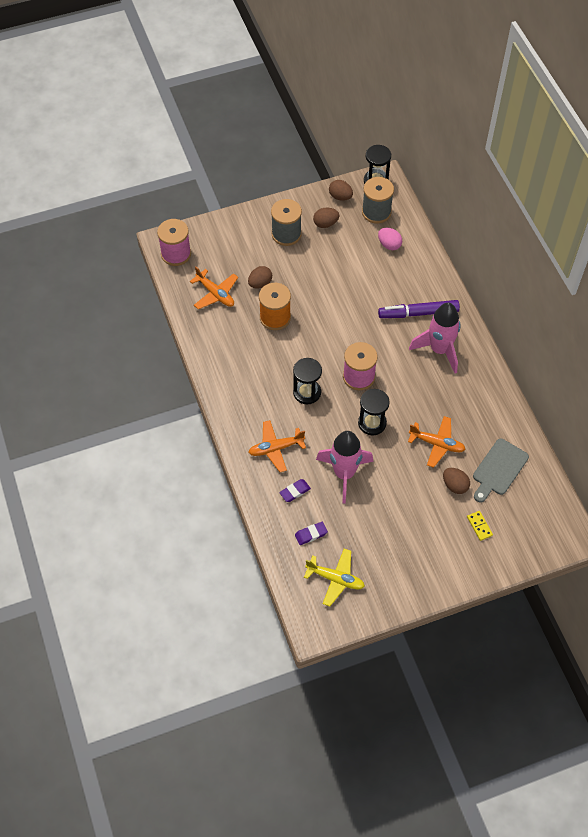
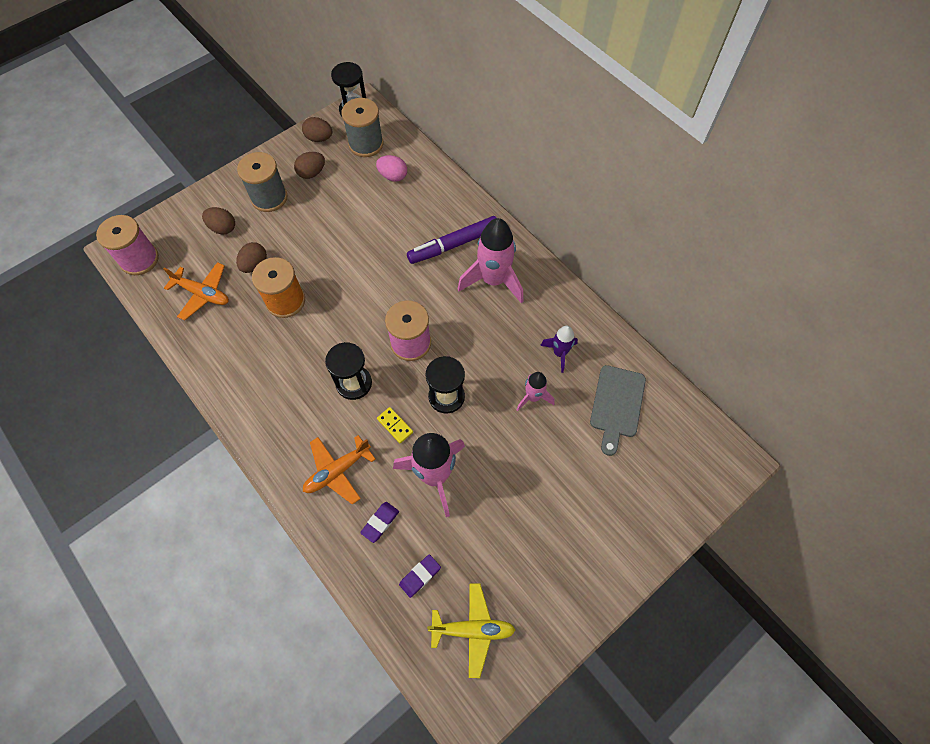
camera: 20 degrees left, 5 degrees up
(437, 444) = (533, 397): orange plane -> pink rocket
(455, 485) = (574, 443): brown egg -> brown egg (223, 228)
(470, 419) = (559, 353): none -> purple rocket
(479, 526) = (623, 487): yellow domino -> yellow domino (395, 425)

